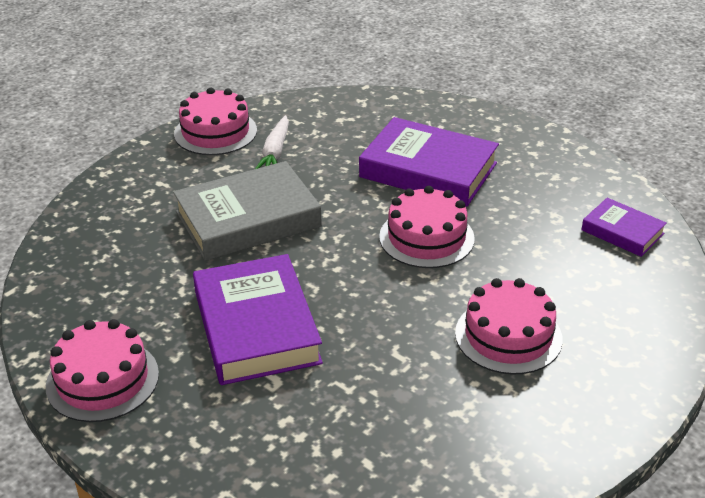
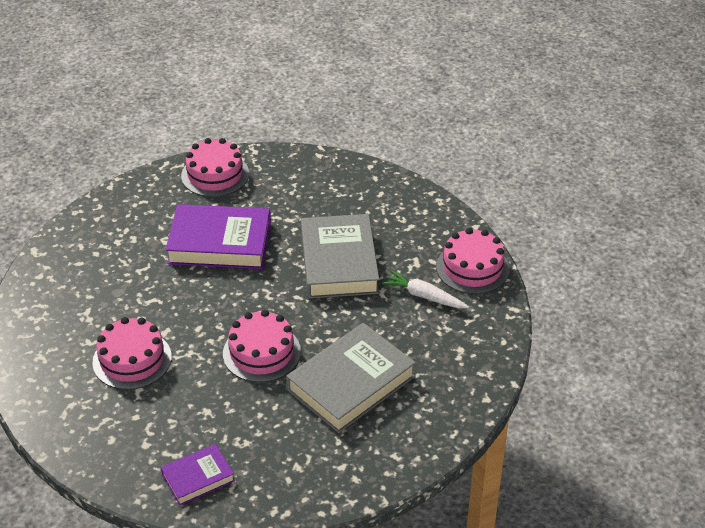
camera: 110 degrees right, 5 degrees up
(428, 170) = (351, 383): purple book -> grey book

